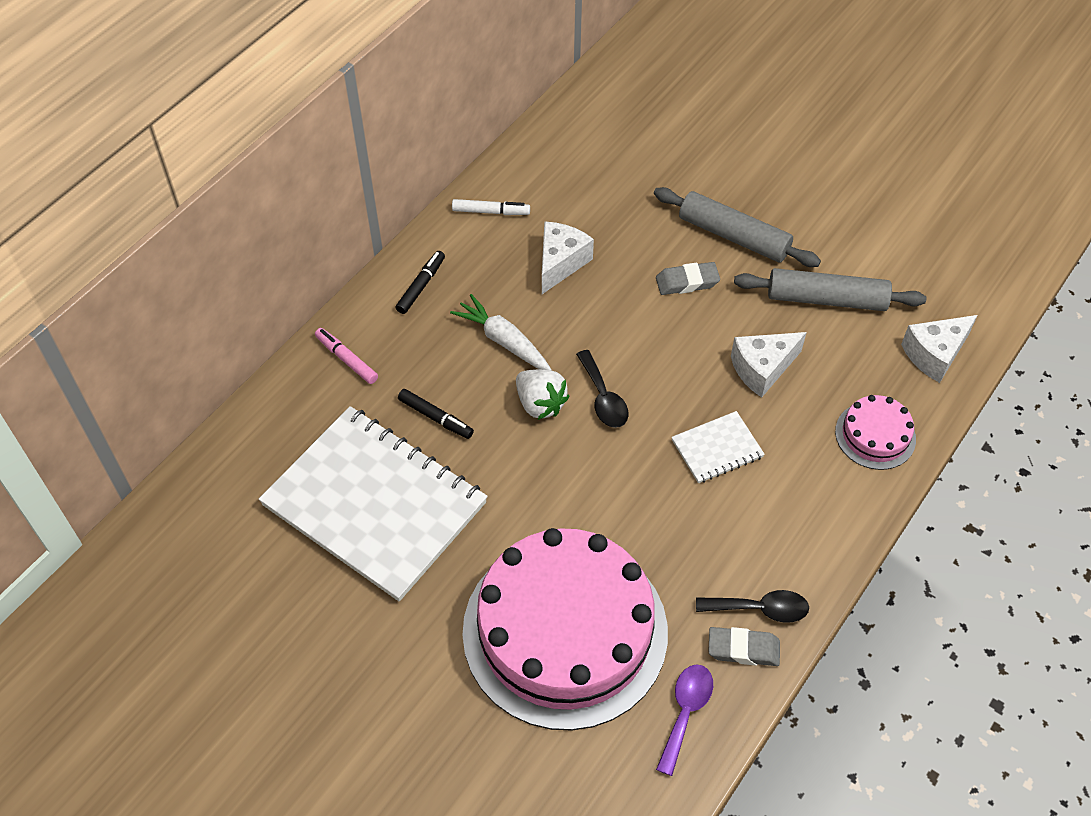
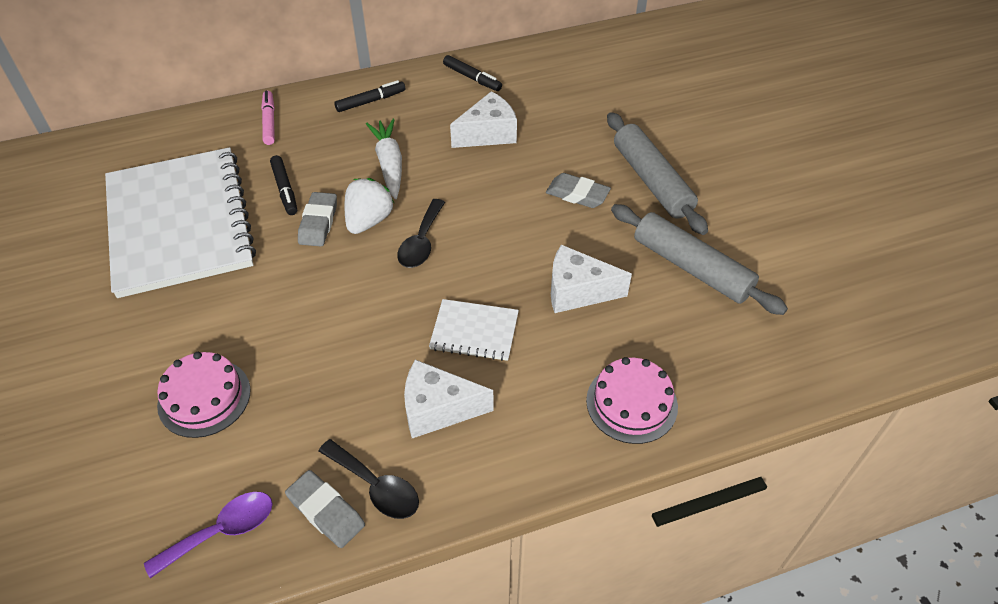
camera: 35 degrees right, 5 degrees down
(490, 211) = (472, 78): white marker -> black marker
(499, 431) = (318, 223): none -> grey eraser
(540, 404) = (369, 220): white strawberry -> white strawberry turned 150 degrees counterclockwise
(565, 631) = (204, 397): pink cake -> pink cake, size x0.43
(934, 354) = (758, 367): white cheese -> white cheese (438, 409)

